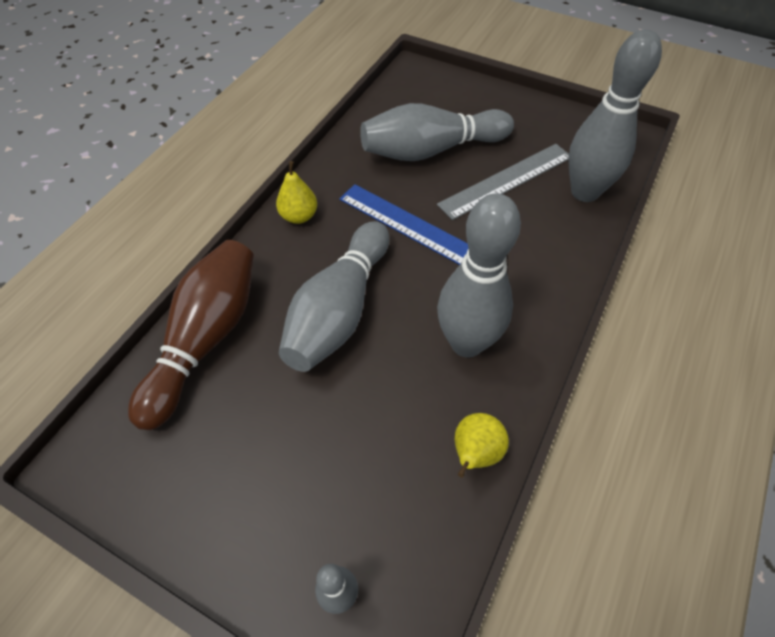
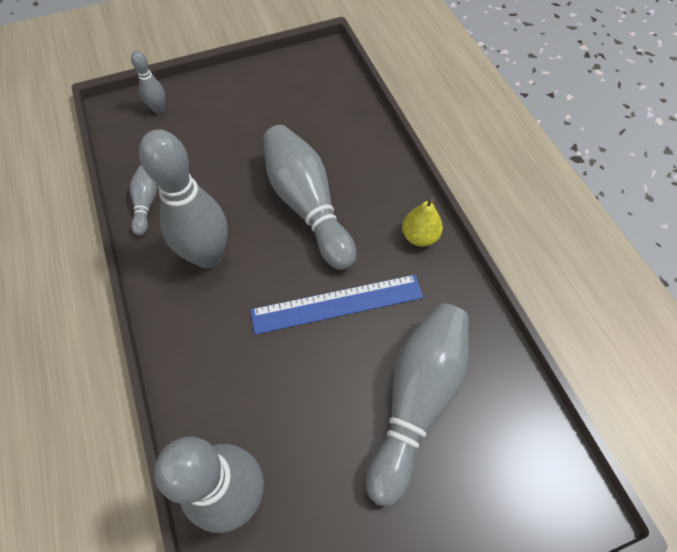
camera: 130 degrees right, 5 degrees up
(206, 339) = (354, 131): brown bowling pin -> none
(475, 453) = (146, 203): yellow pear -> grey bowling pin
(506, 180) = (317, 431): grey ruler -> none

